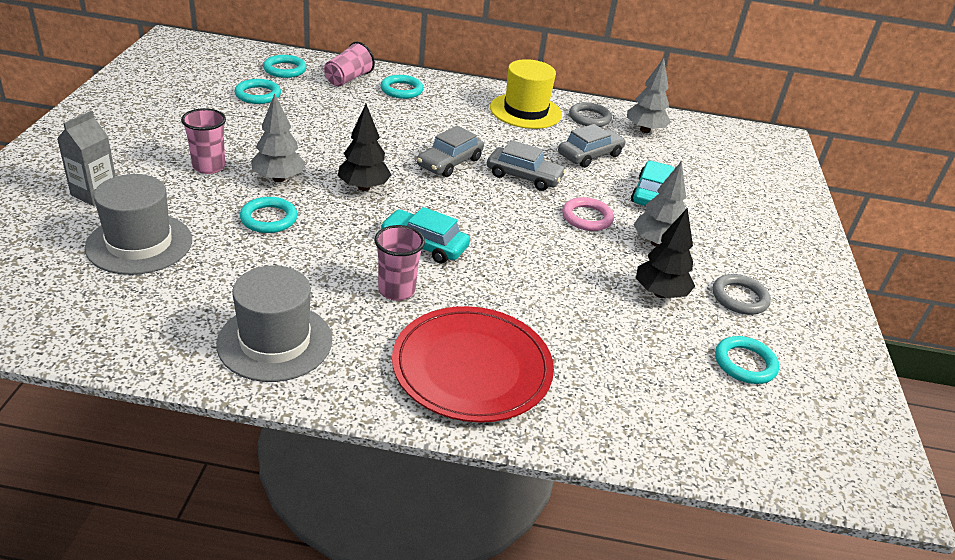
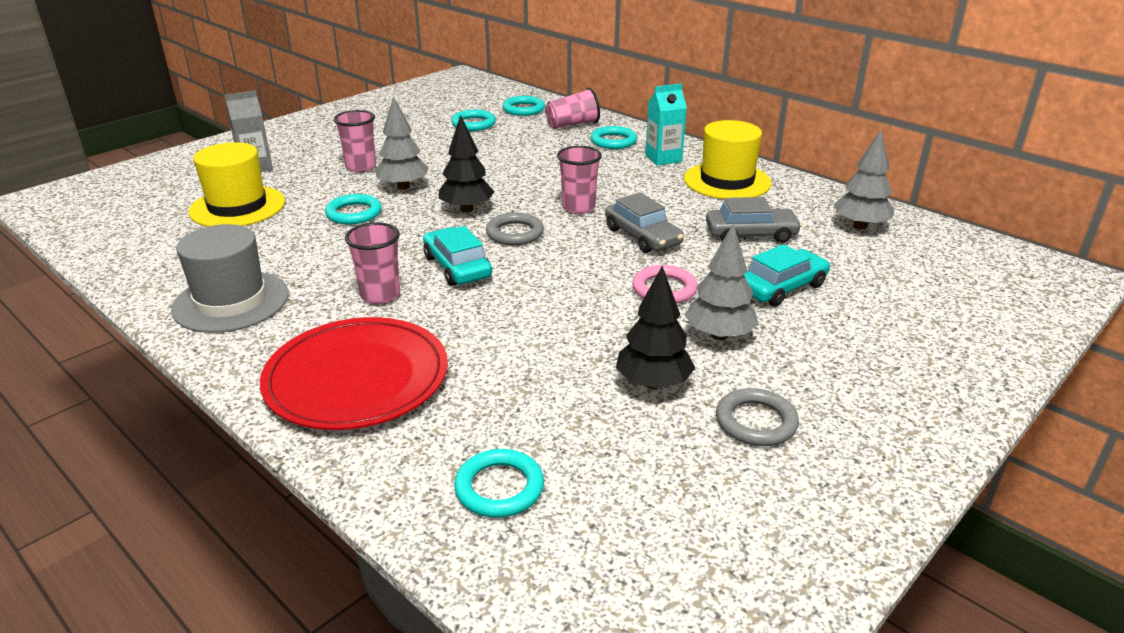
camera: 40 degrees right, 5 degrees down
(139, 244) = (237, 207): grey hat -> yellow hat
(449, 162) = (578, 208): grey car -> pink cup
(458, 99) = (663, 158): none -> turquoise carton
(589, 118) = (800, 201): grey ring -> grey ring (515, 233)
(745, 363) = (665, 490): turquoise ring -> turquoise ring (499, 488)

